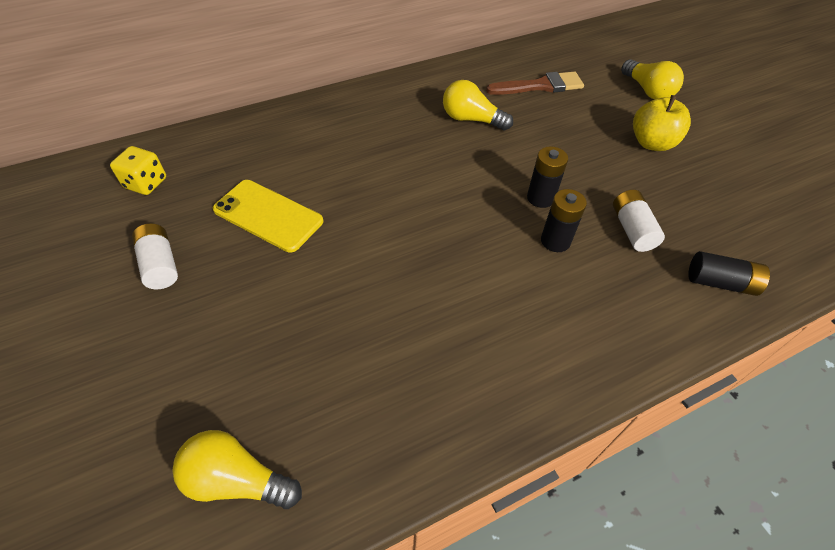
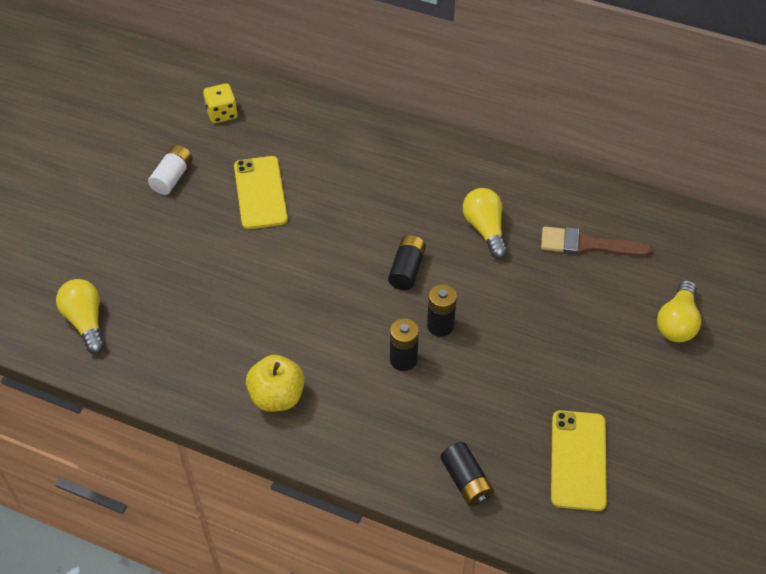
camera: 50 degrees right, 0 degrees up
(463, 181) = (407, 269): none -> black battery
(540, 86) = (587, 245): brown brush -> brown brush turned 150 degrees clockwise
(632, 229) = (467, 400): white battery -> none
(652, 143) = (596, 362): yellow apple -> yellow apple (277, 396)
(740, 205) = (578, 460): none -> yellow phone

